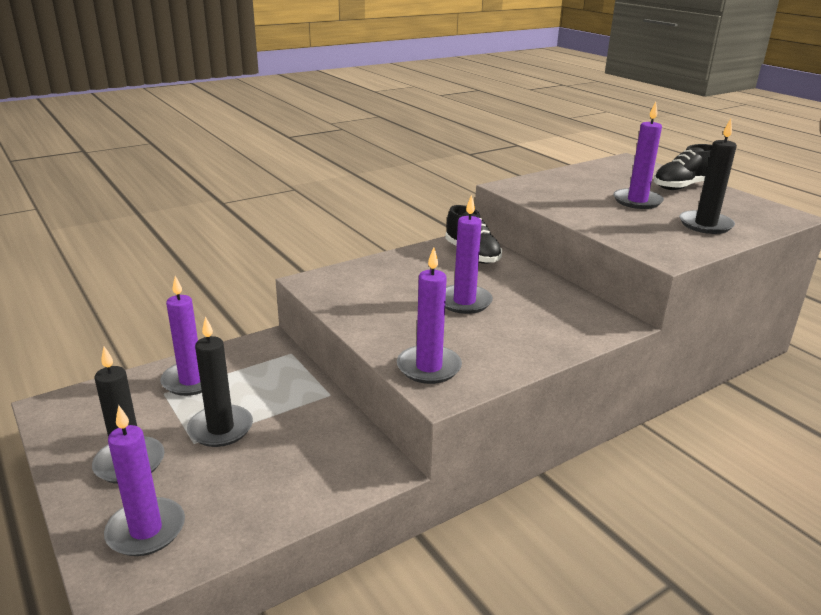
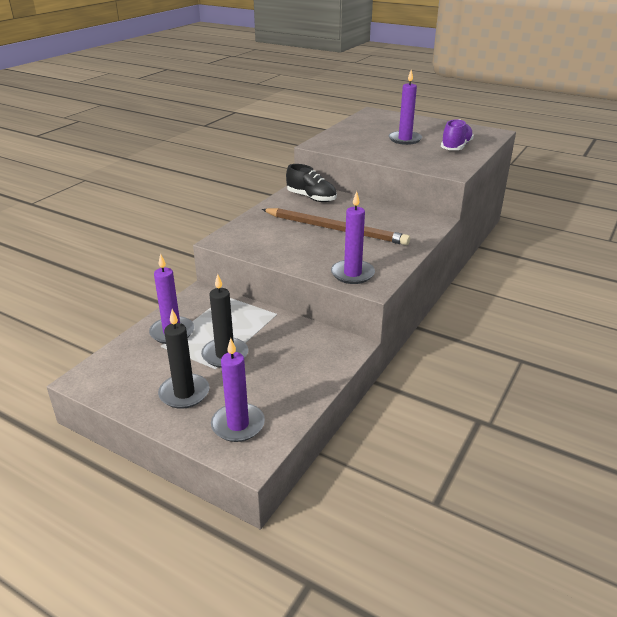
camera: 25 degrees left, 5 degrees up
(464, 302) = (335, 229): purple candle -> brown pencil
(682, 186) = (421, 124): black shoe -> none
(705, 225) = (456, 147): black candle -> purple shoe

